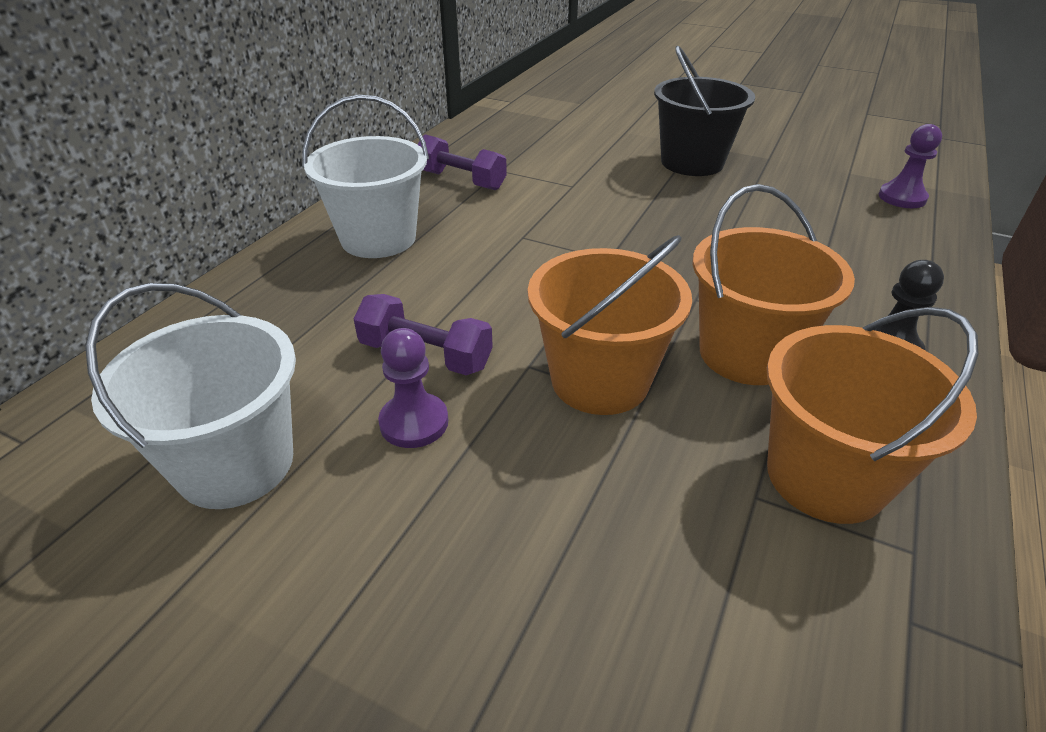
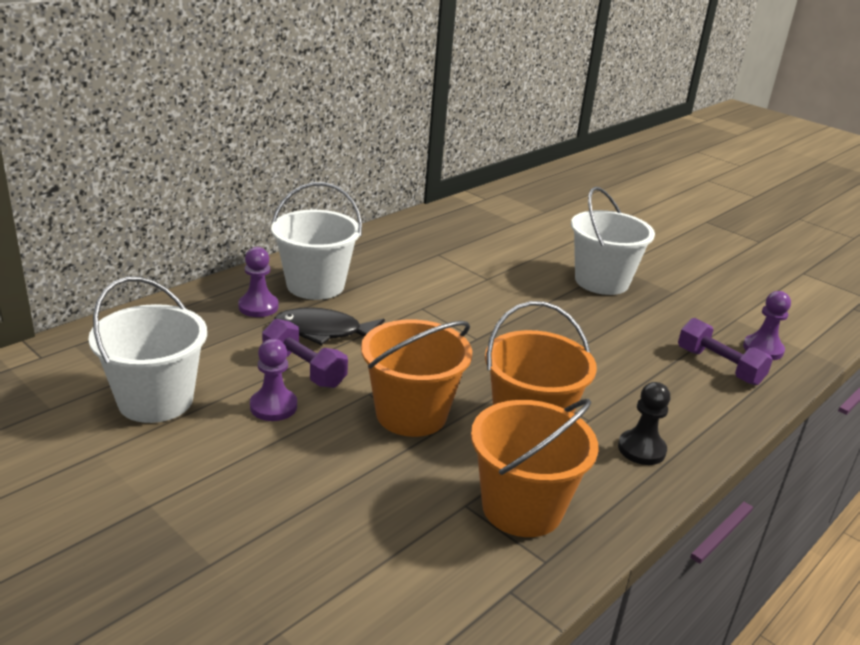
camera: 15 degrees right, 10 degrees down
(319, 283) = (258, 307): none -> purple pawn
(422, 296) = (323, 332): none -> black fish
(461, 180) = (402, 256): purple dumbbell -> purple dumbbell (719, 366)
(692, 162) = (601, 281): black bucket -> white bucket

